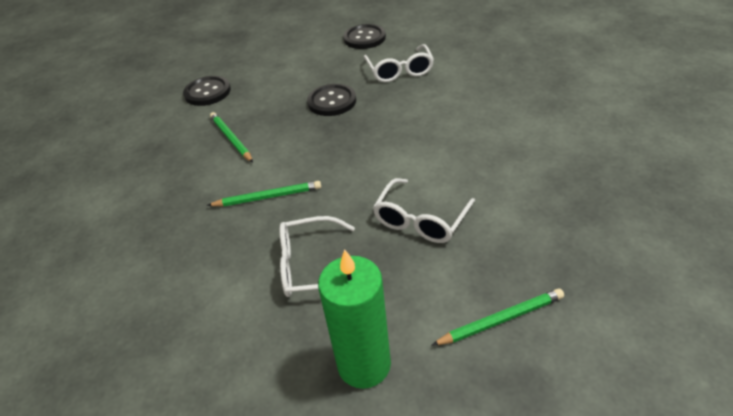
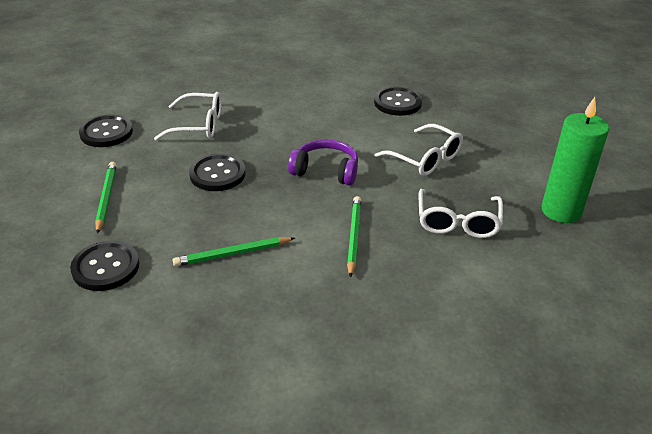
camera: 80 degrees left, 5 degrees down
(363, 156) = (326, 171): none -> purple headphones
(501, 320) = (532, 149): green pencil -> green pencil (106, 198)
(530, 175) = (397, 103): none -> black button

